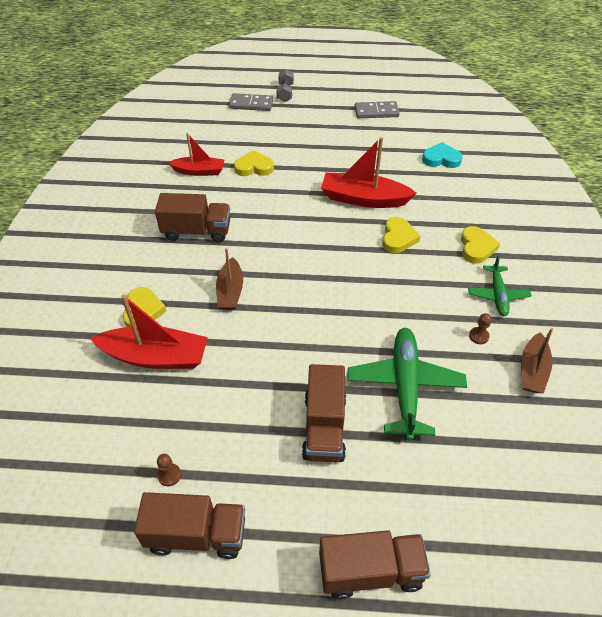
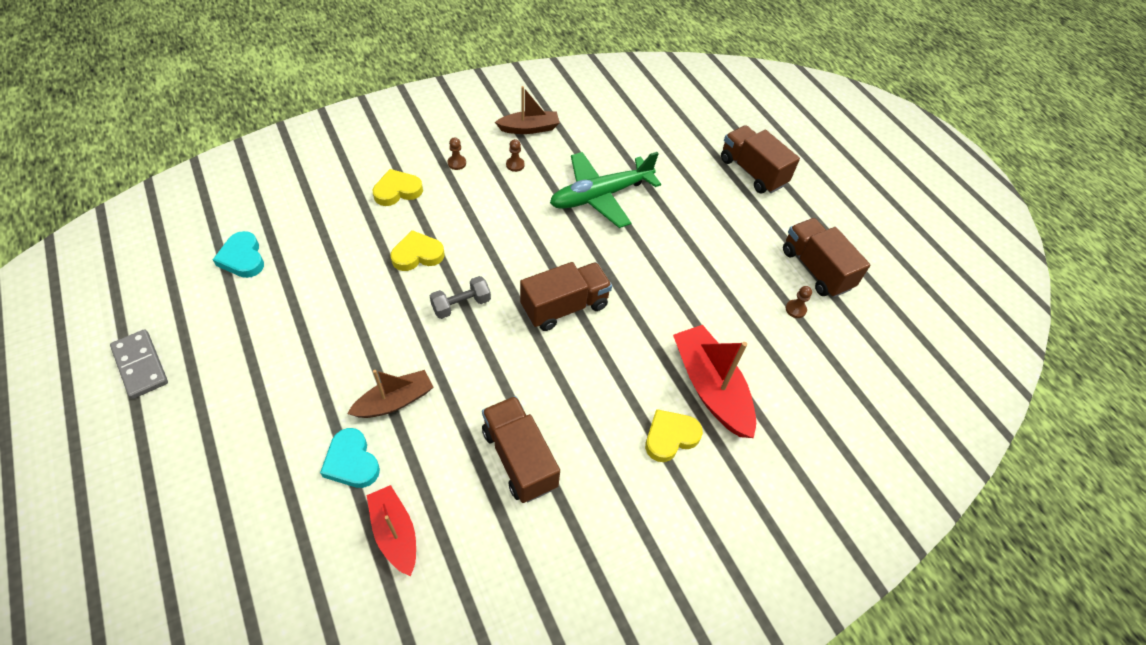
camera: 125 degrees left, 5 degrees up
(230, 291) = (588, 368): brown boat -> brown boat (395, 401)
(251, 104) = (166, 563): grey domino -> none
(254, 167) = (352, 462): yellow heart -> turquoise heart
(285, 93) = (109, 525): grey dumbbell -> grey dumbbell (461, 305)
(324, 427) = (676, 231): brown truck -> brown truck (564, 307)
(363, 199) = (363, 308): red boat -> none
(497, 295) = (457, 163): green plane -> brown pawn

